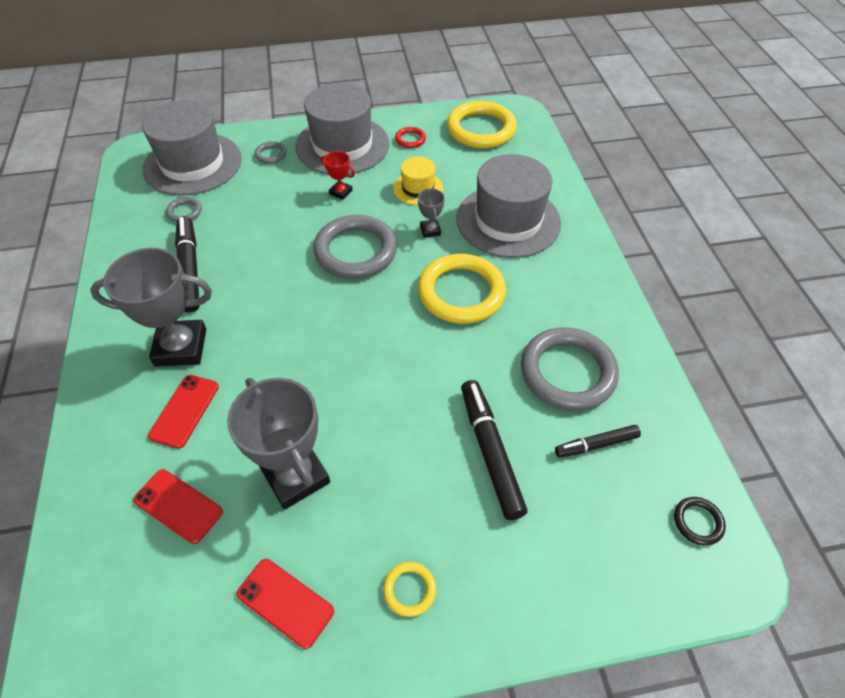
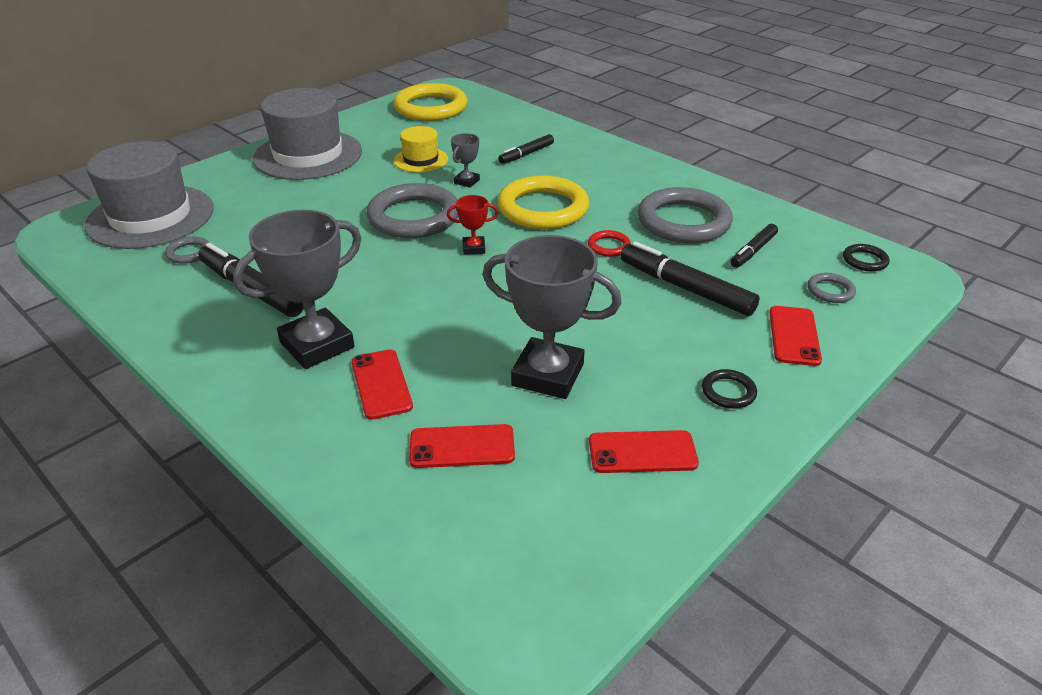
camera: 35 degrees left, 15 degrees down
(271, 154) = (237, 183): grey ring -> grey ring (830, 291)
(341, 192) = (348, 185): red trophy -> red trophy (474, 248)
(409, 590) = (728, 392): yellow ring -> black ring
(410, 139) = (372, 132): red ring -> red ring (609, 246)
(430, 230) = (466, 181): grey trophy -> grey trophy turned 75 degrees clockwise
(508, 220) = (526, 154): grey hat -> black marker
(529, 567) = (794, 336): none -> red phone

